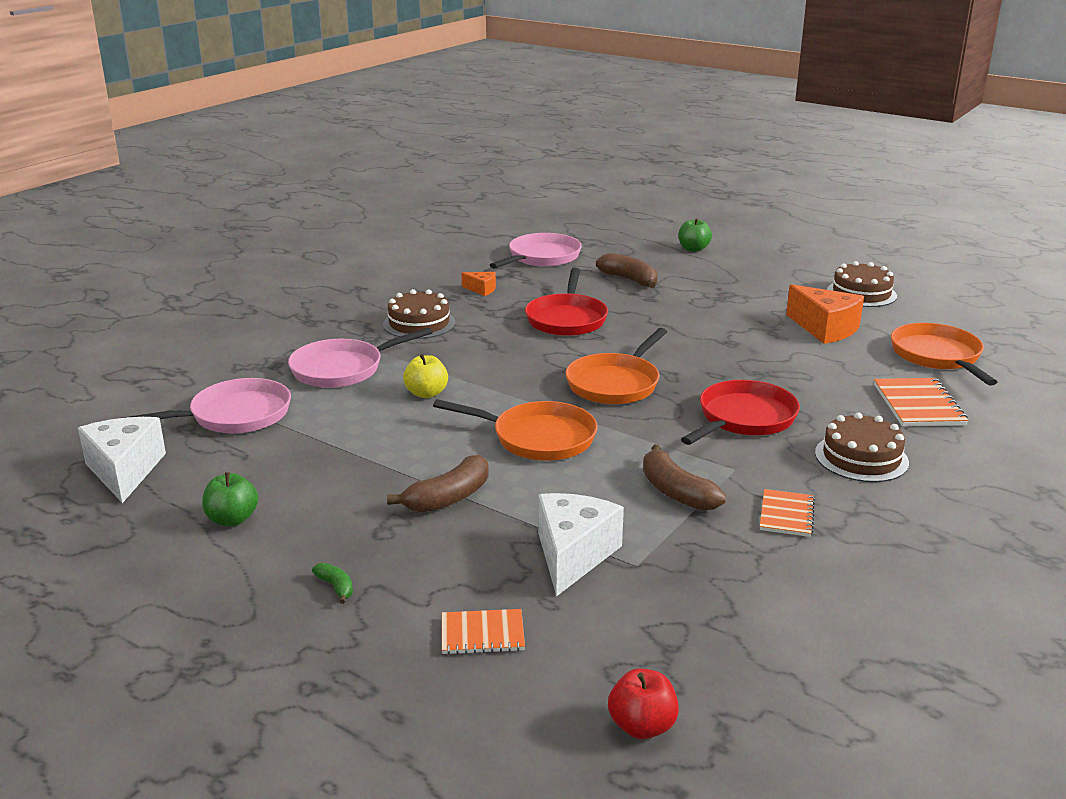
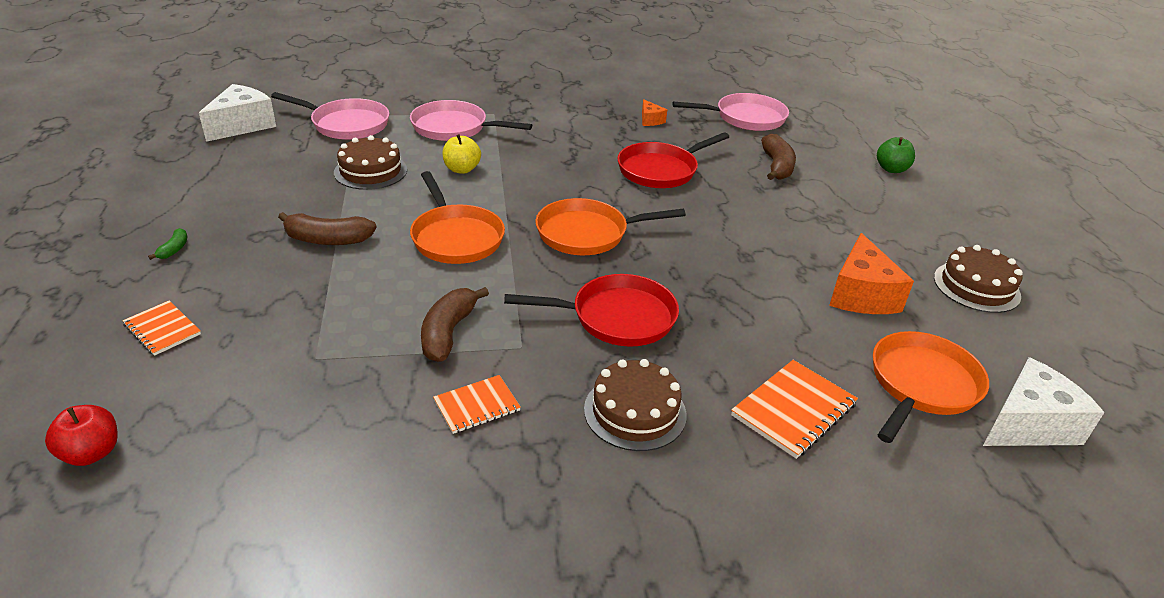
camera: 45 degrees right, 10 degrees up
(232, 519) = (221, 180): green apple -> none
(419, 323) = (559, 123): brown cake -> brown cake (370, 171)
(573, 555) = (302, 323): white cheese -> white cheese (1028, 424)

